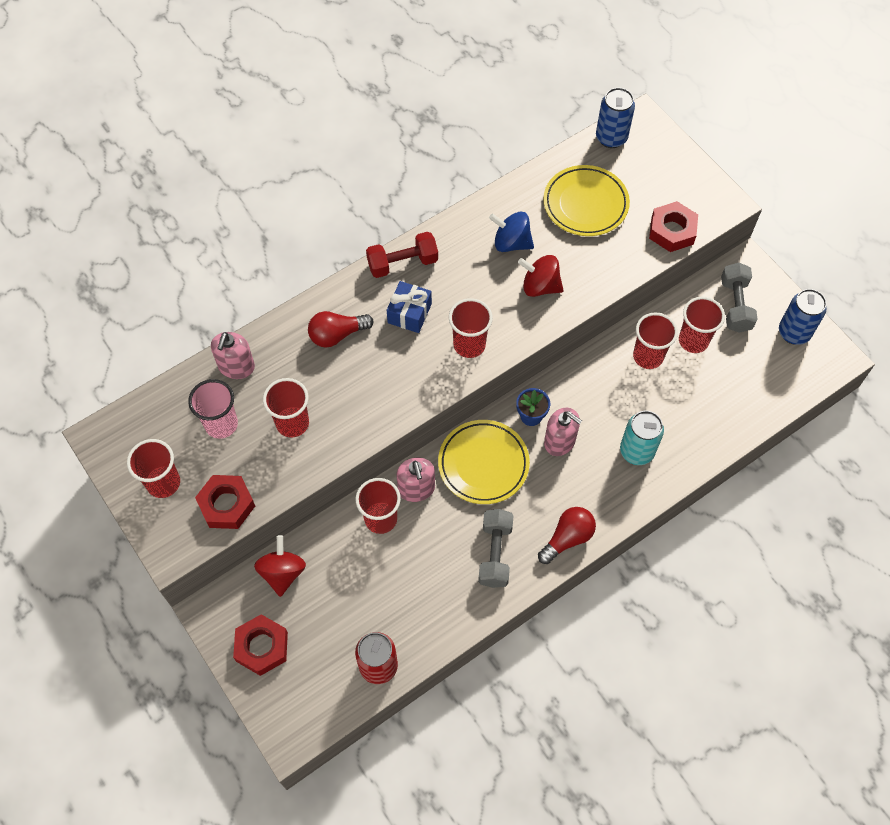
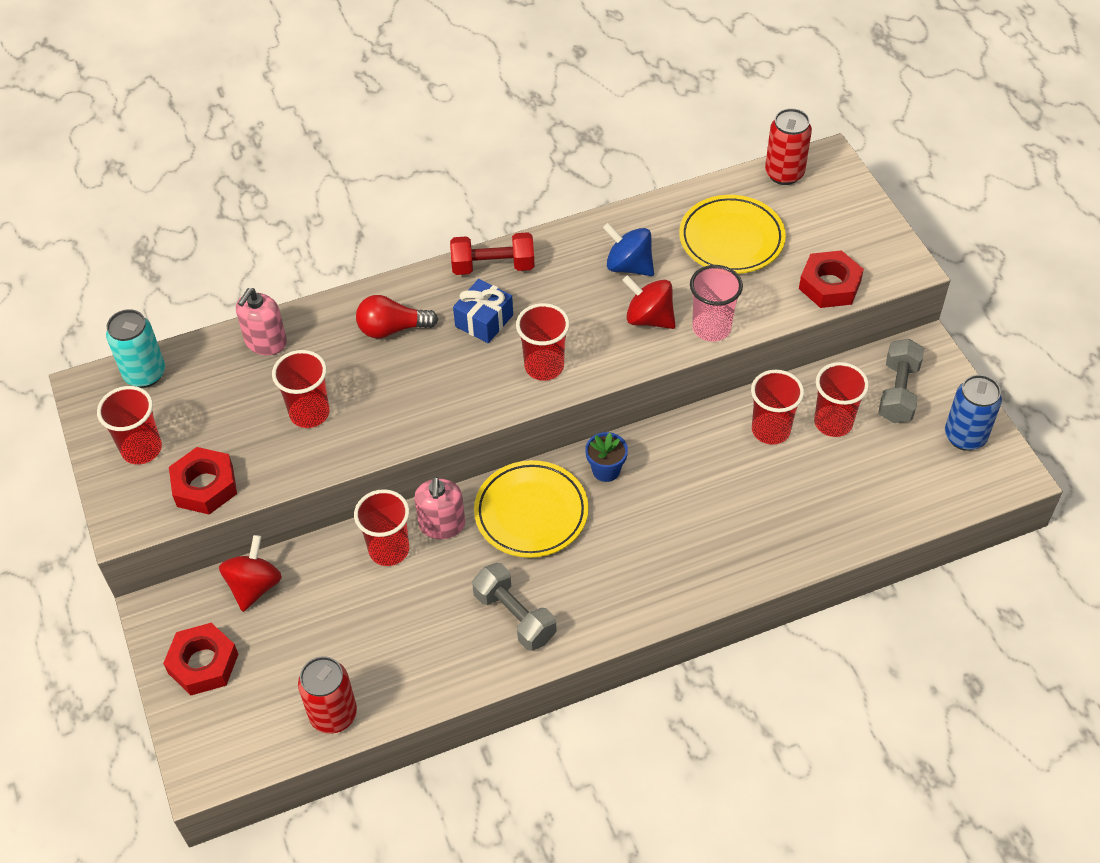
camera: 15 degrees right, 10 degrees down
(221, 424) = (228, 399): pink cup -> pink cup (711, 328)
(495, 553) = (515, 616): grey dumbbell -> grey dumbbell turned 60 degrees counterclockwise
(559, 441) = (632, 505): pink soap dispenser -> none
(567, 538) = (609, 616): red light bulb -> none
(611, 138) = (784, 173): blue can -> red can
(636, 451) = (725, 534): turquoise can -> turquoise can (145, 374)

